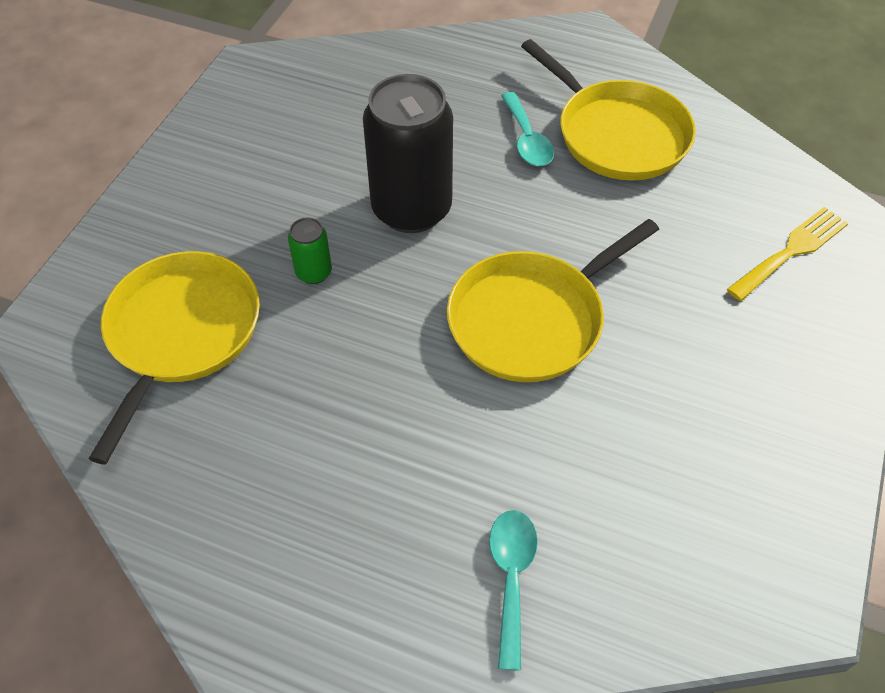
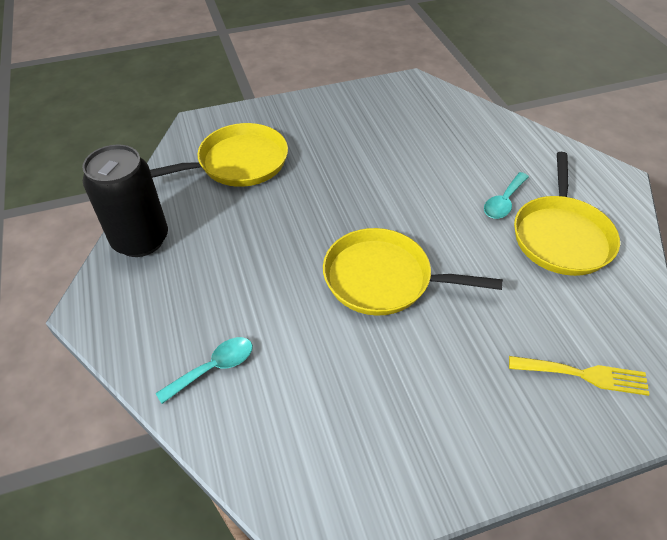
camera: 50 degrees right, 5 degrees down
(314, 272) = (319, 181): green can -> none
(411, 209) = (398, 189): black can -> black can (141, 240)

